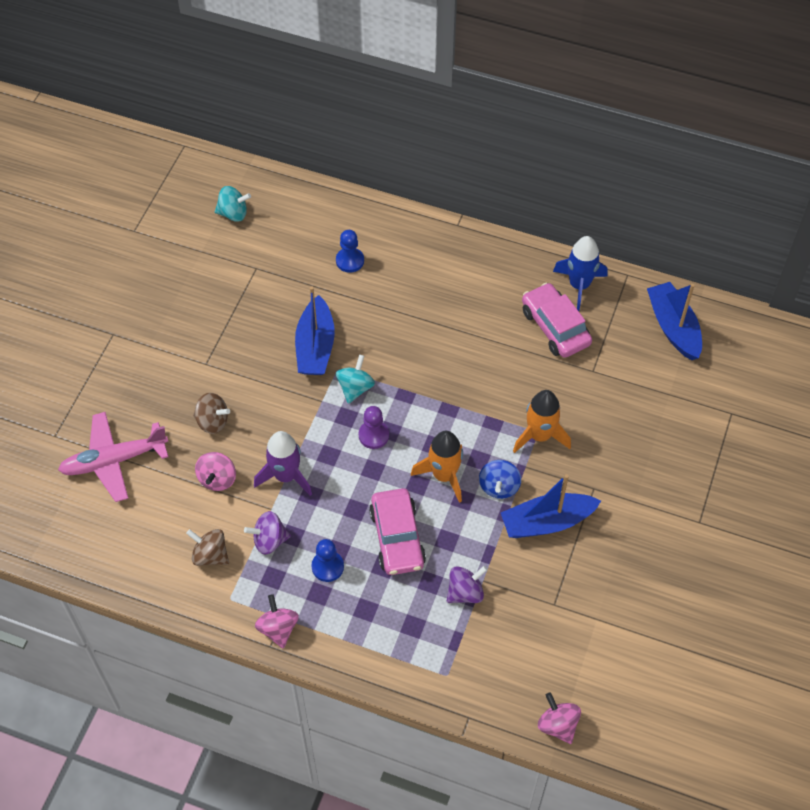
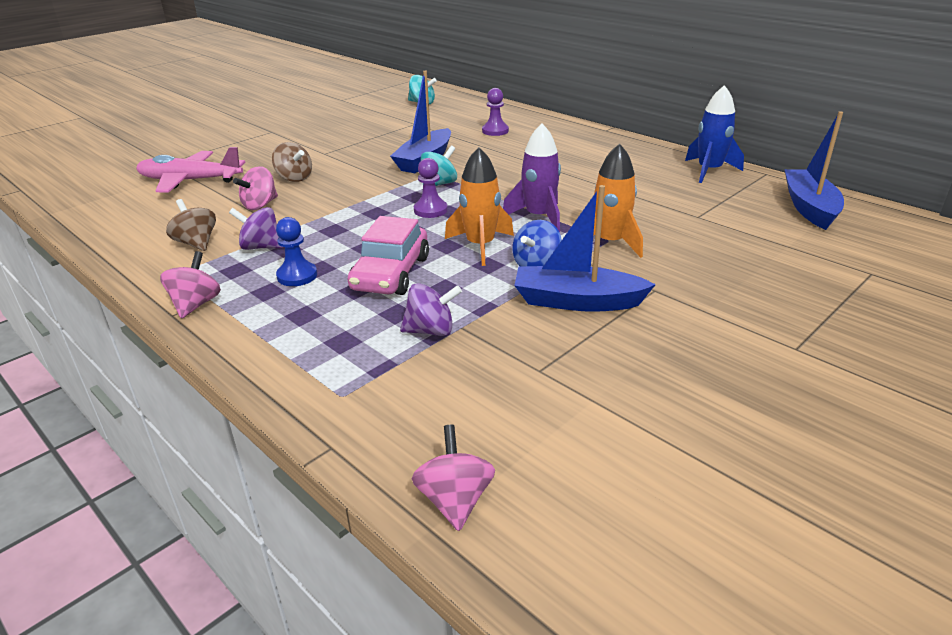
camera: 25 degrees right, 25 degrees down
(286, 476) = (322, 215): purple rocket -> purple rocket (538, 217)
(350, 261) = (495, 131): blue pawn -> purple pawn
(555, 327) = (669, 187): pink car -> none

